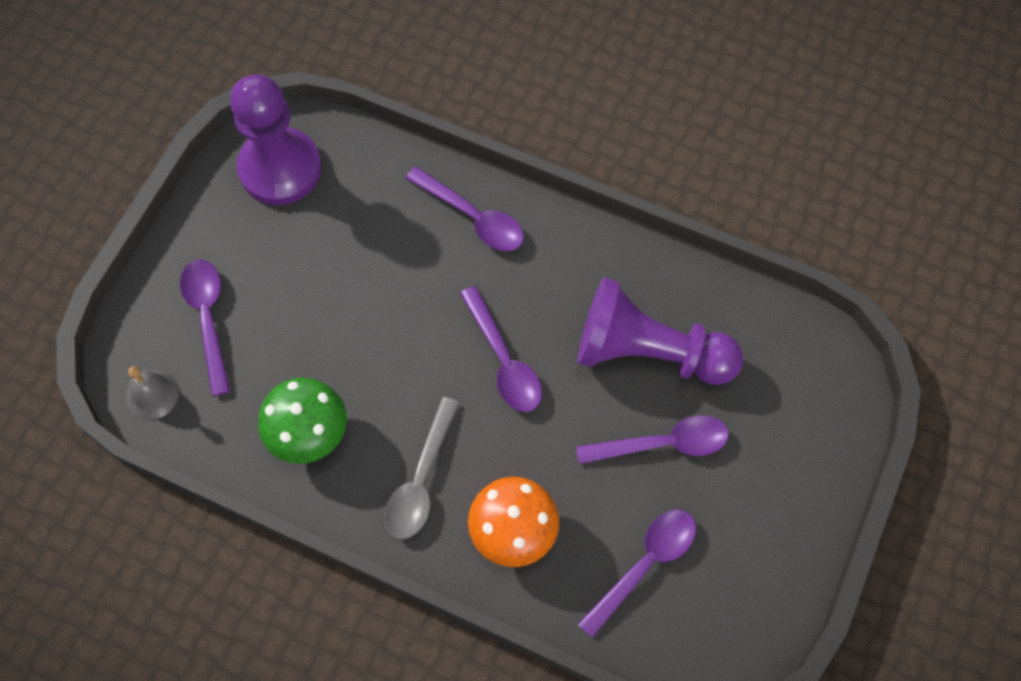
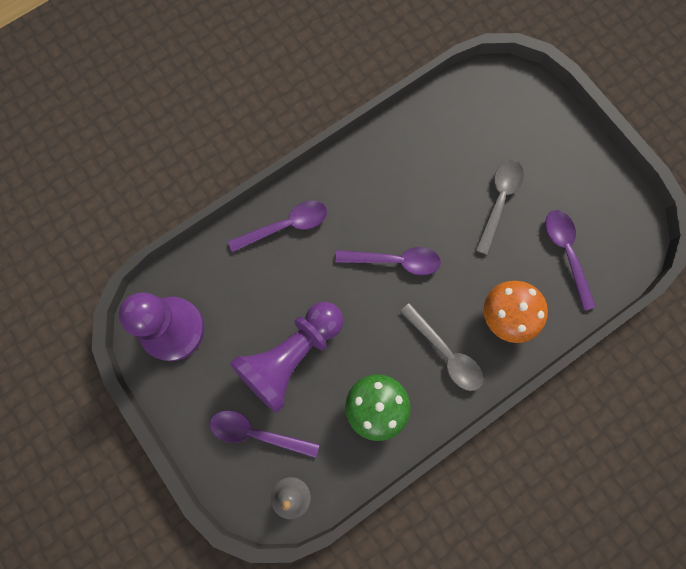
camera: 60 degrees left, 10 degrees up
(648, 352) = (438, 175): purple pawn -> purple pawn (291, 356)
(662, 444) = (499, 201): purple spoon -> grey spoon

